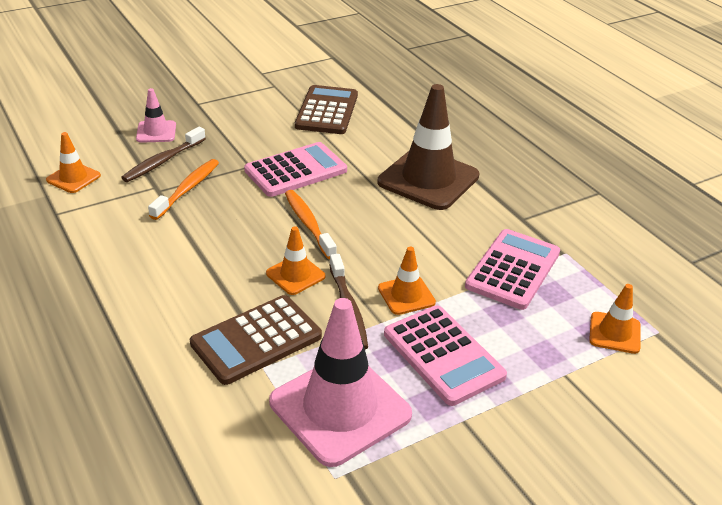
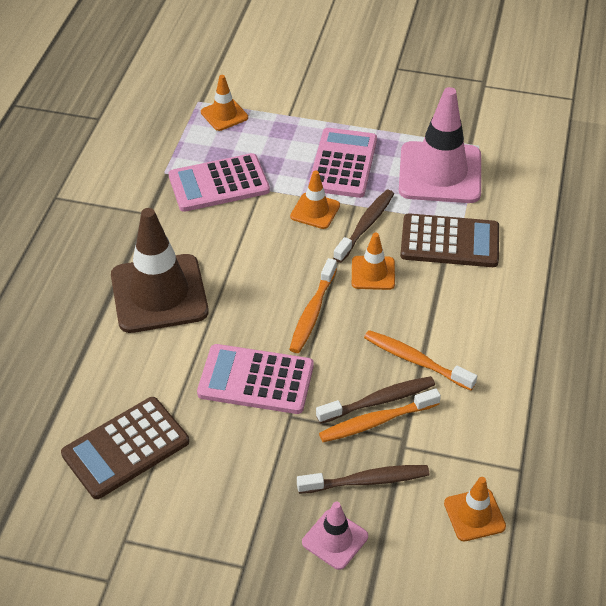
camera: 135 degrees left, 10 degrees up
(194, 235) = (415, 360): none -> orange toothbrush
(197, 200) = (379, 401): none -> brown toothbrush

